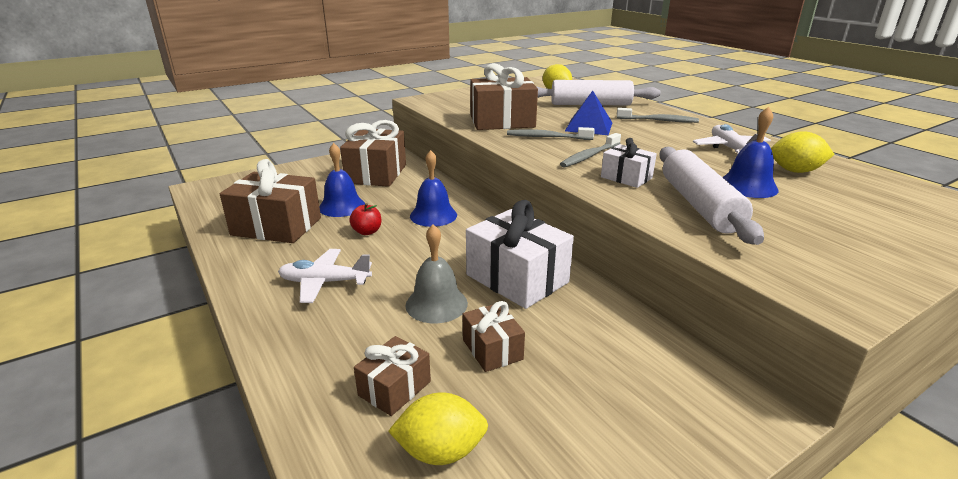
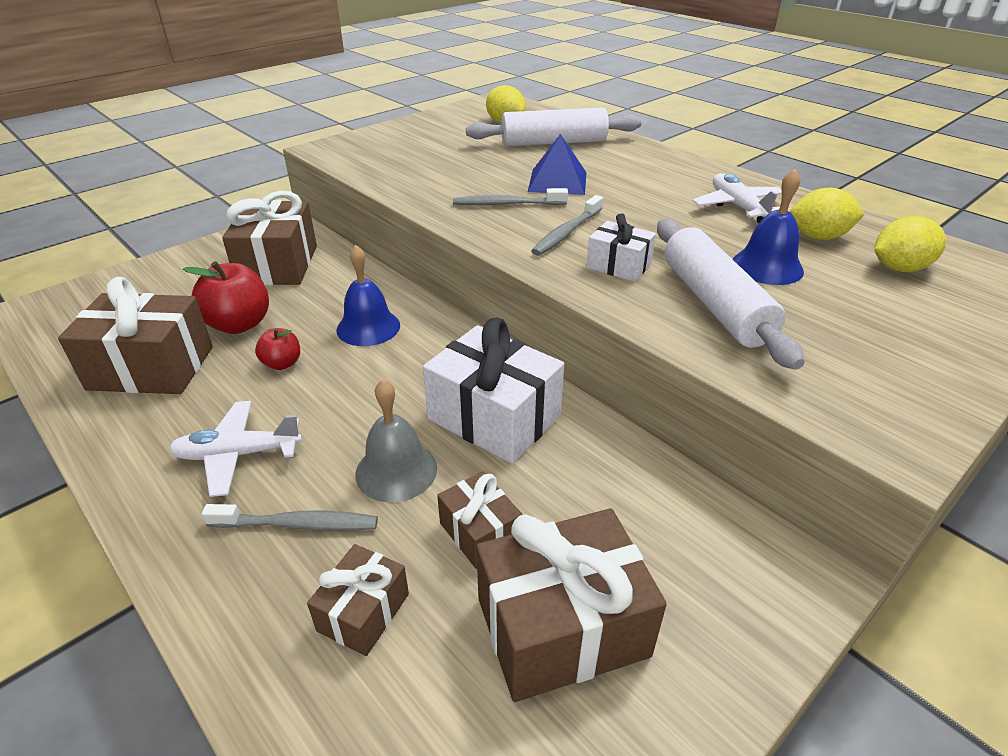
camera: 10 degrees left, 10 degrees up
(342, 206) = (239, 324): blue bell -> red apple
(440, 451) = (439, 699): yellow lemon -> yellow lemon (899, 268)
(502, 121) = (442, 181): brown gift -> brown gift (562, 627)
(658, 120) = (643, 165): grey toothbrush -> grey toothbrush (297, 524)

